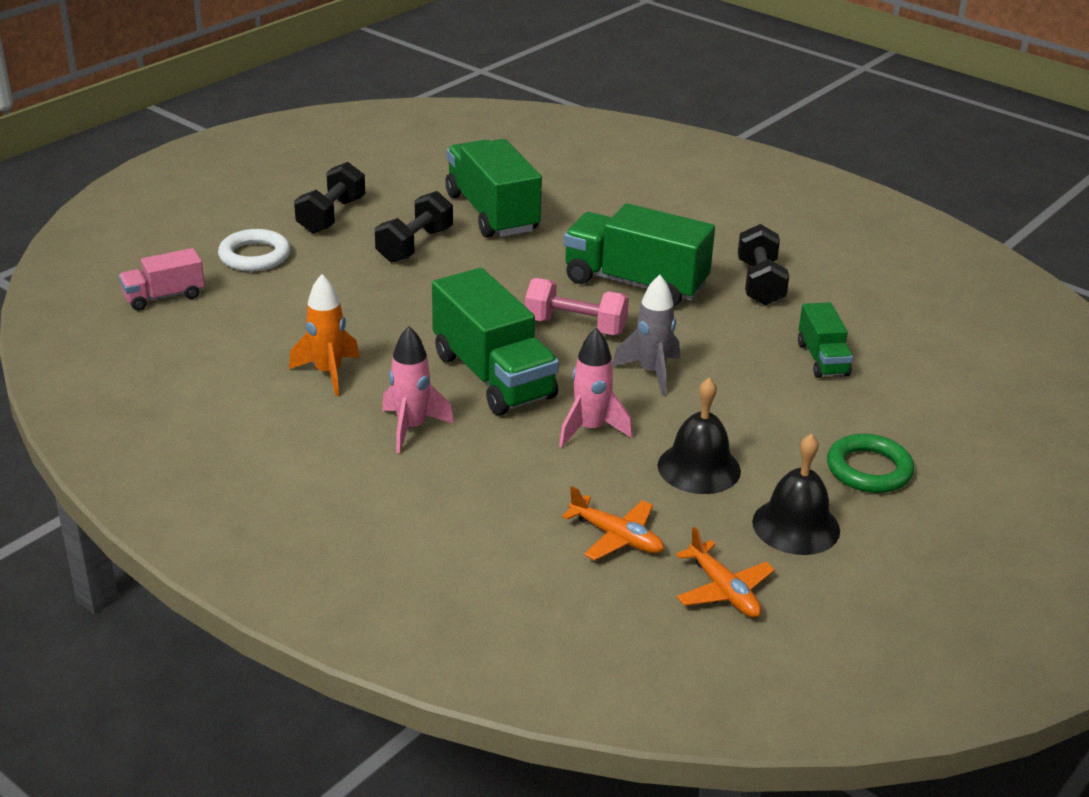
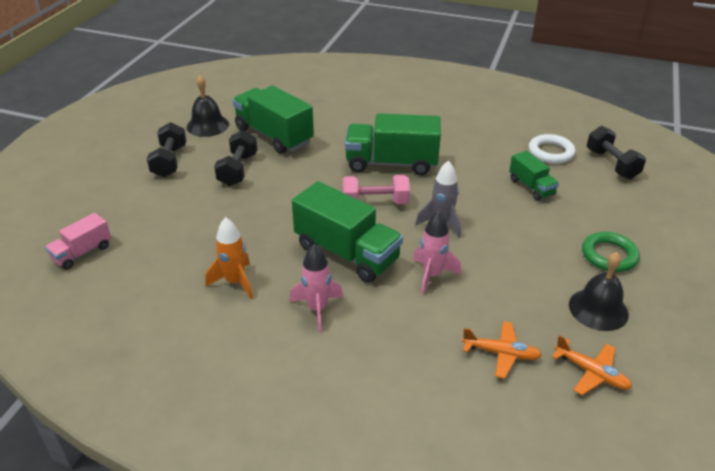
camera: 20 degrees left, 5 degrees up
(254, 256) = (132, 204): white ring -> white ring (551, 152)
(699, 468) = (515, 284): black bell -> black bell (207, 125)
(760, 283) = (462, 145): black dumbbell -> black dumbbell (611, 164)

